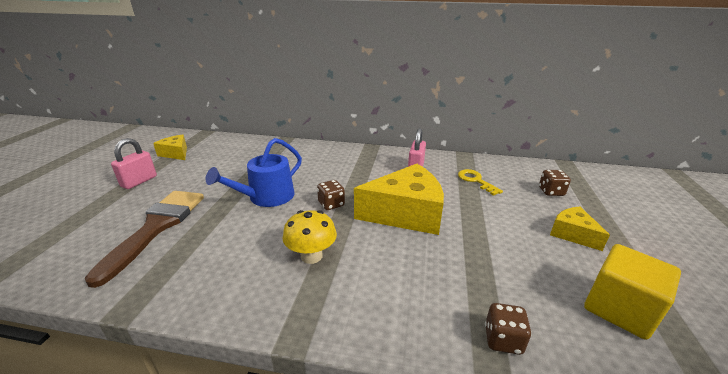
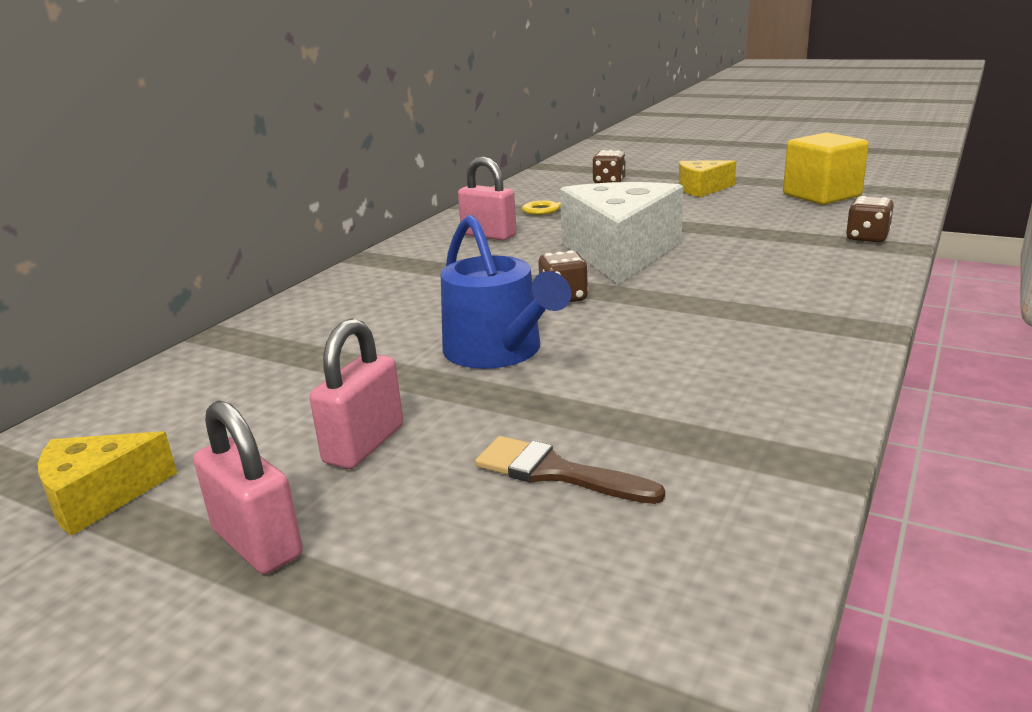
camera: 70 degrees left, 5 degrees down
(156, 227) = (556, 472): brown brush -> brown brush, size x0.54
(192, 185) = (364, 444): none -> pink padlock
(311, 256) = (709, 316): yellow mushroom -> none
(405, 213) = (620, 253): yellow cheese -> white cheese

